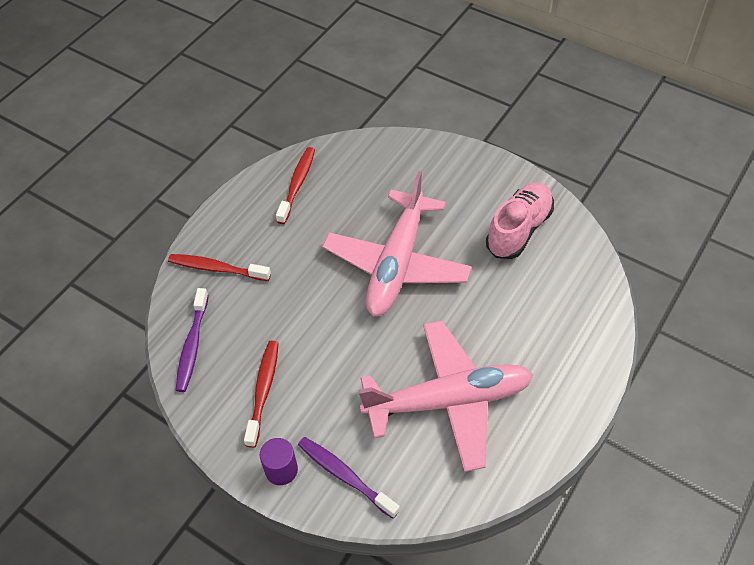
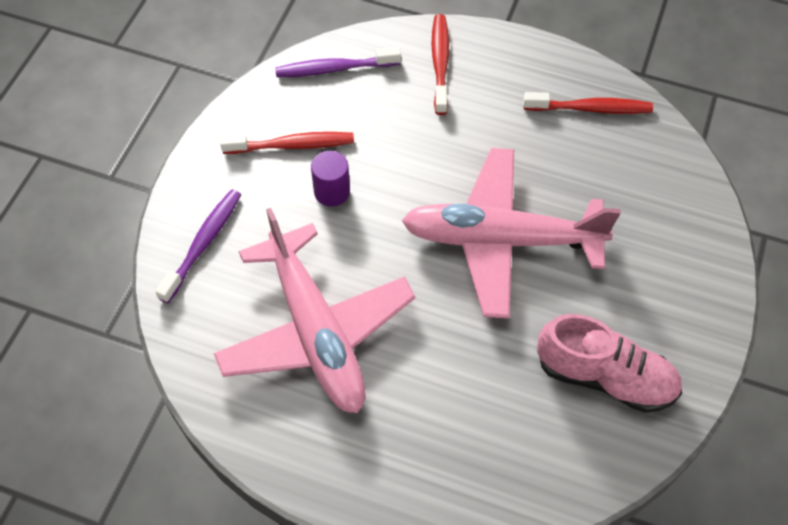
camera: 75 degrees right, 5 degrees up
(281, 470) = (201, 184): purple cylinder -> purple cylinder (332, 192)

